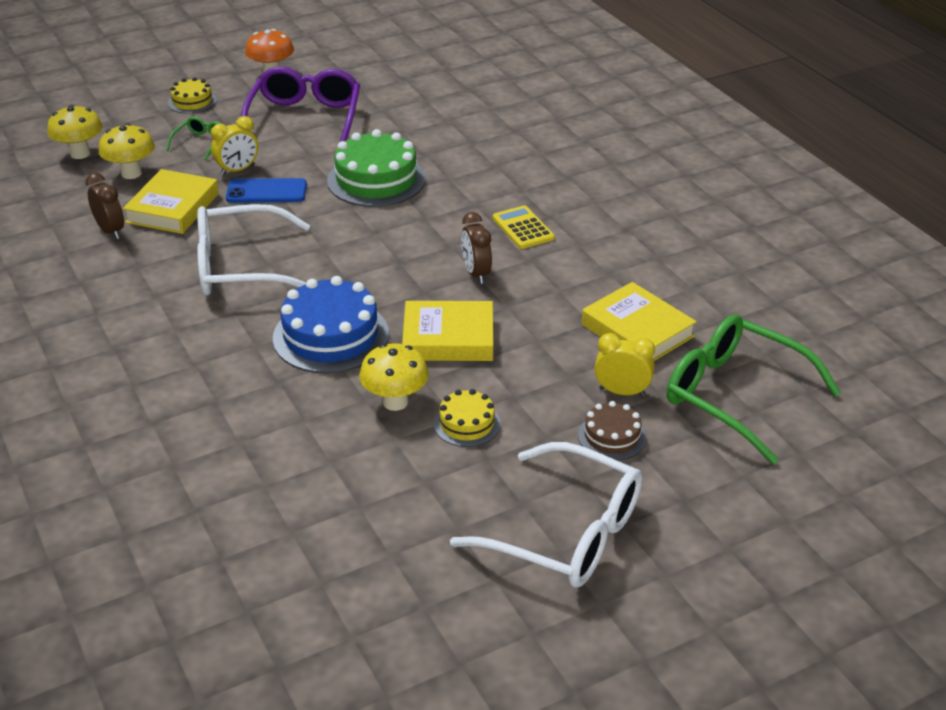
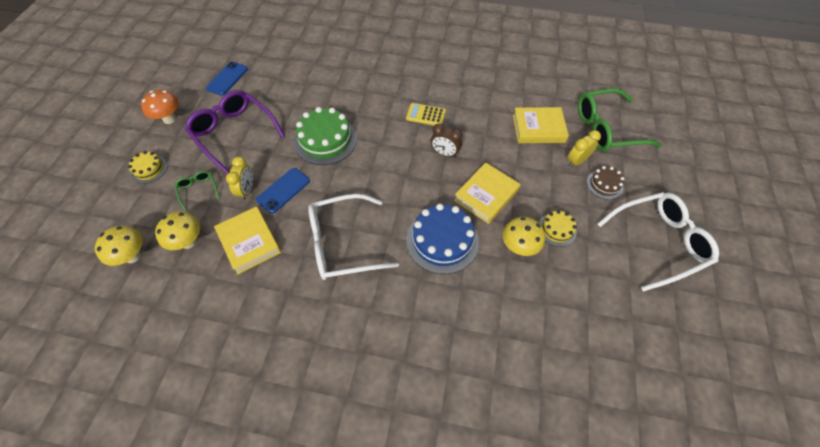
camera: 50 degrees left, 20 degrees up
(110, 231) = (237, 287): brown clock -> none
(241, 267) = (343, 243): white glasses -> white glasses turned 45 degrees clockwise
(378, 72) = (227, 79): none -> blue phone

